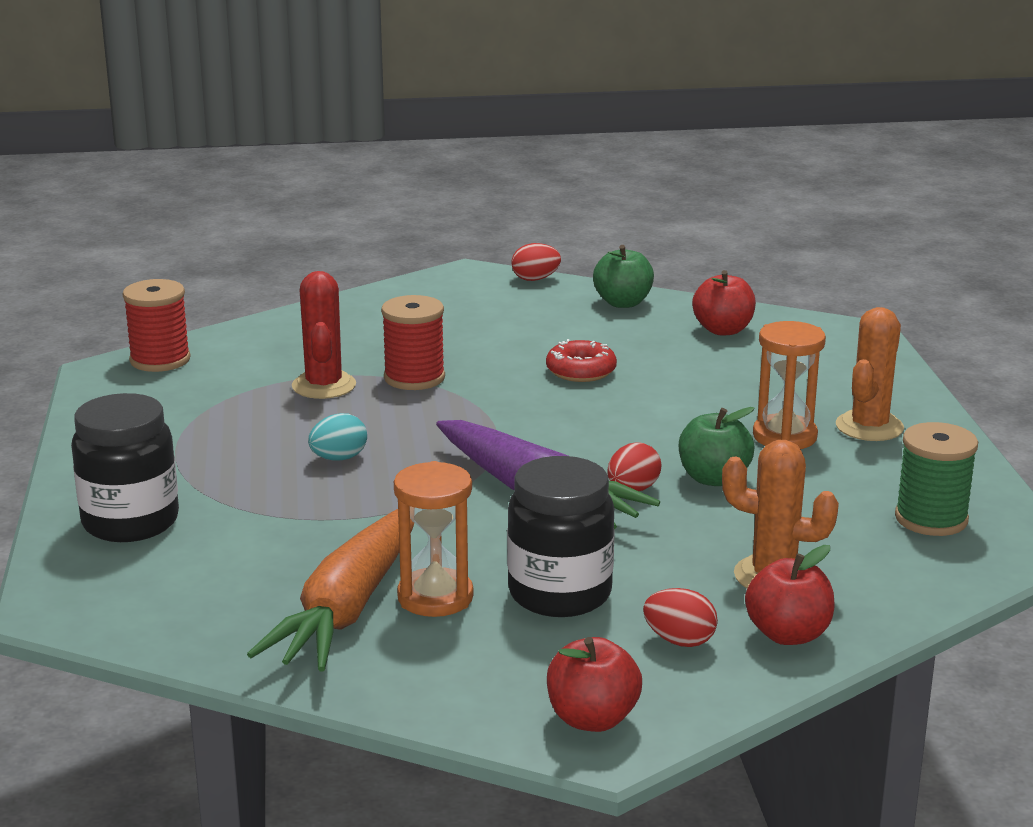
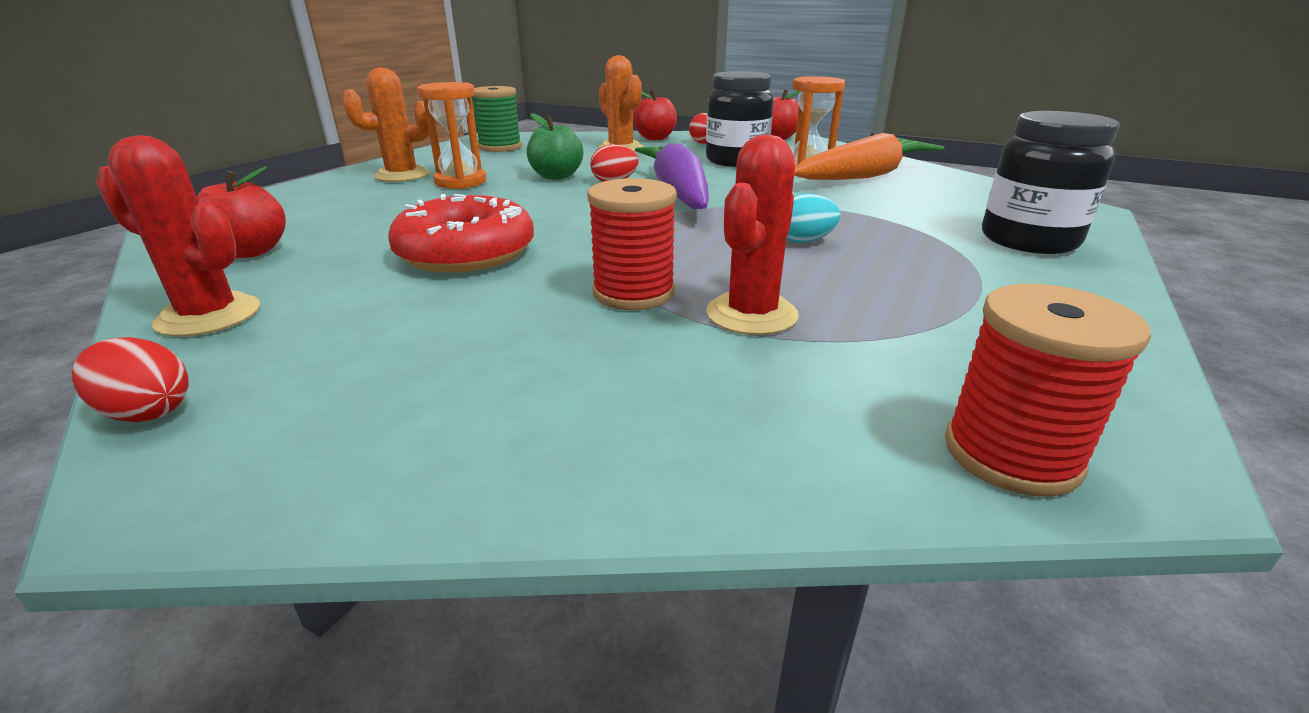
camera: 145 degrees left, 5 degrees up
(581, 371) = (466, 253): red donut -> red donut, size x1.66
(623, 303) = (209, 316): green apple -> red cactus

